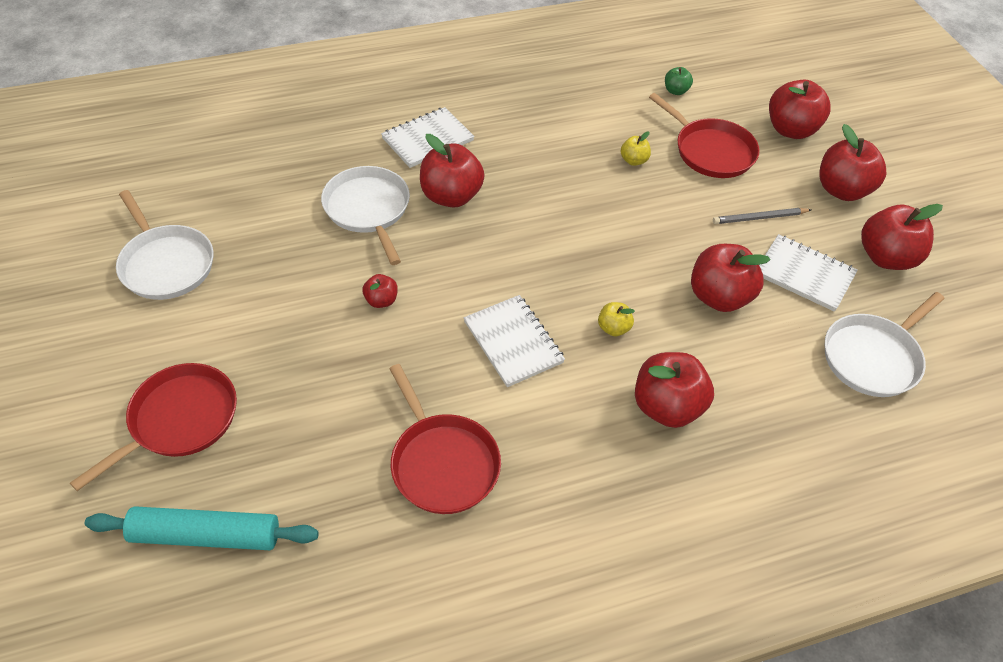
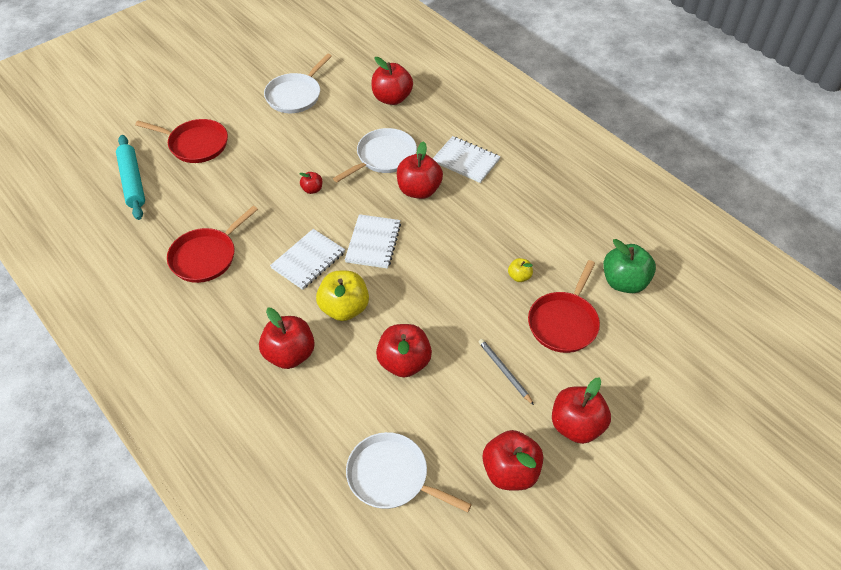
camera: 70 degrees right, 0 degrees up
(613, 328) = (344, 308): yellow apple -> yellow apple, size x2.02
(676, 91) = (624, 282): green apple -> green apple, size x2.02
(791, 130) = (632, 373): red apple -> red apple (392, 98)
(804, 274) = (457, 414): white notebook -> white notebook (373, 243)

